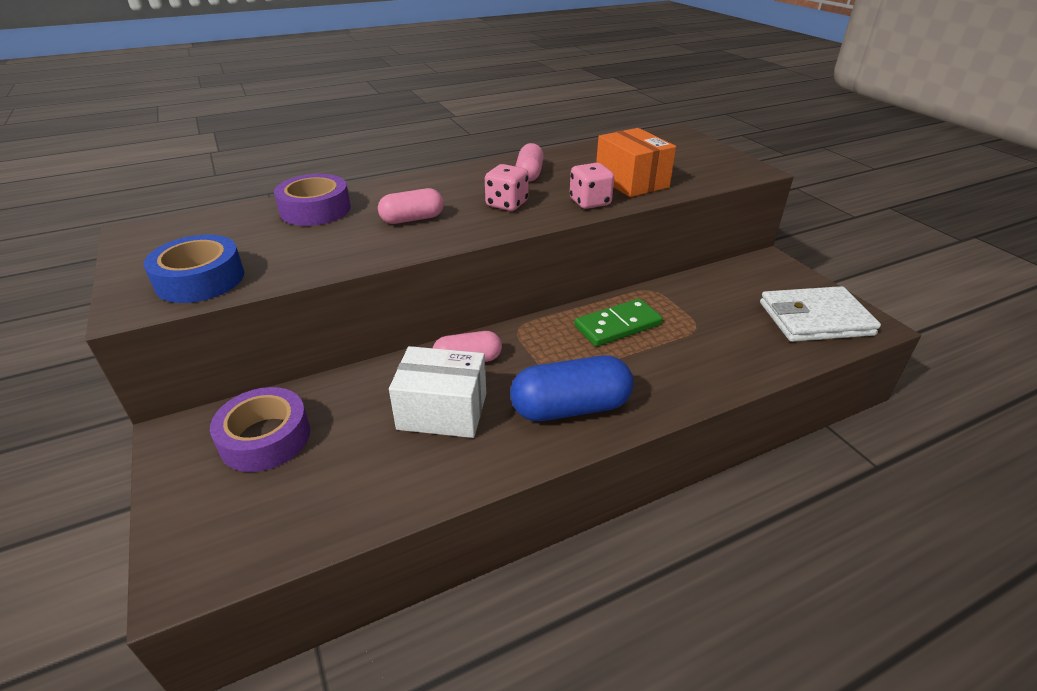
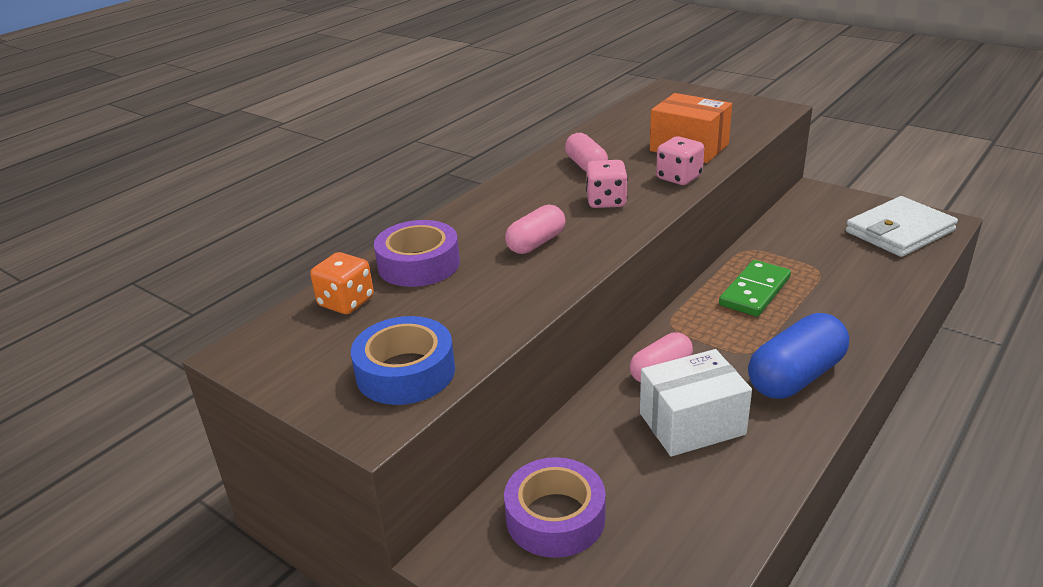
camera: 25 degrees left, 5 degrees down
(236, 220) = (346, 302): none -> orange dice

